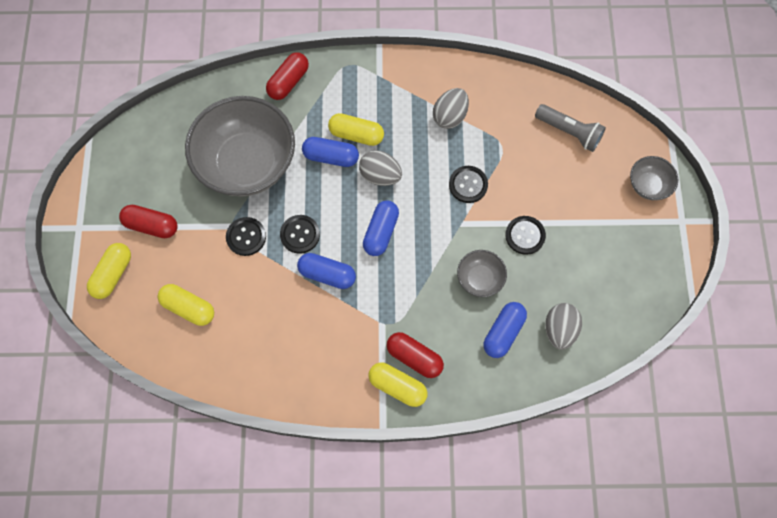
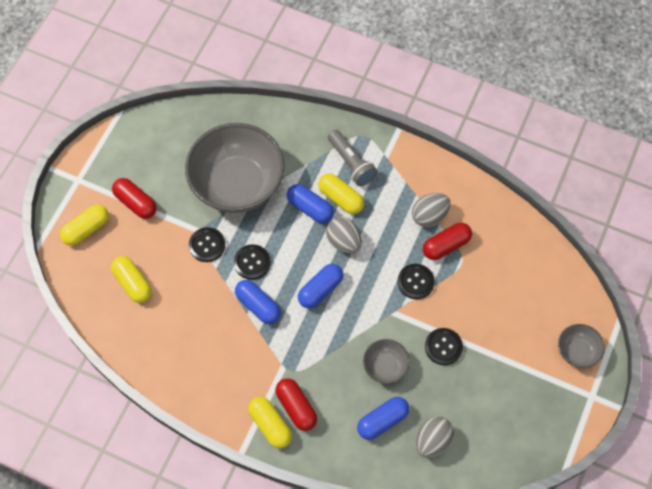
camera: 25 degrees right, 5 degrees down
(288, 82) = (305, 129): red capsule -> red capsule (446, 245)
(569, 132) = (529, 274): grey flashlight -> grey flashlight (351, 163)

